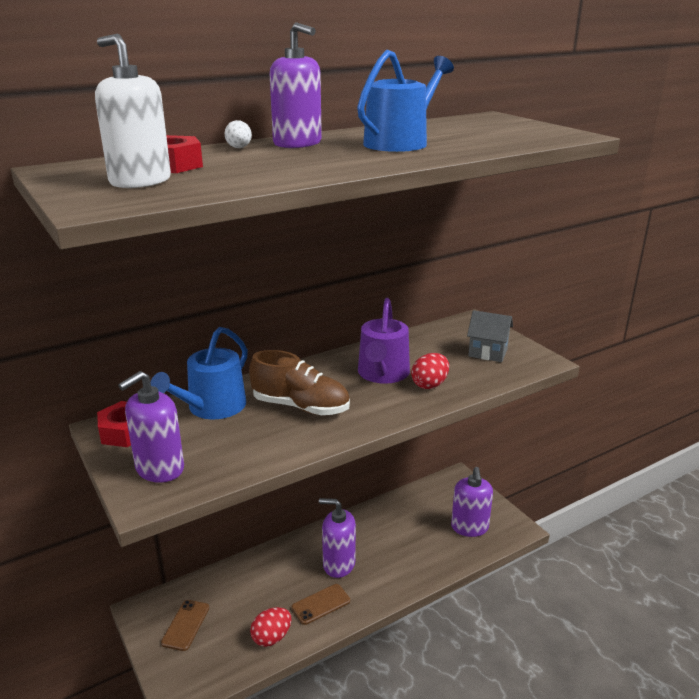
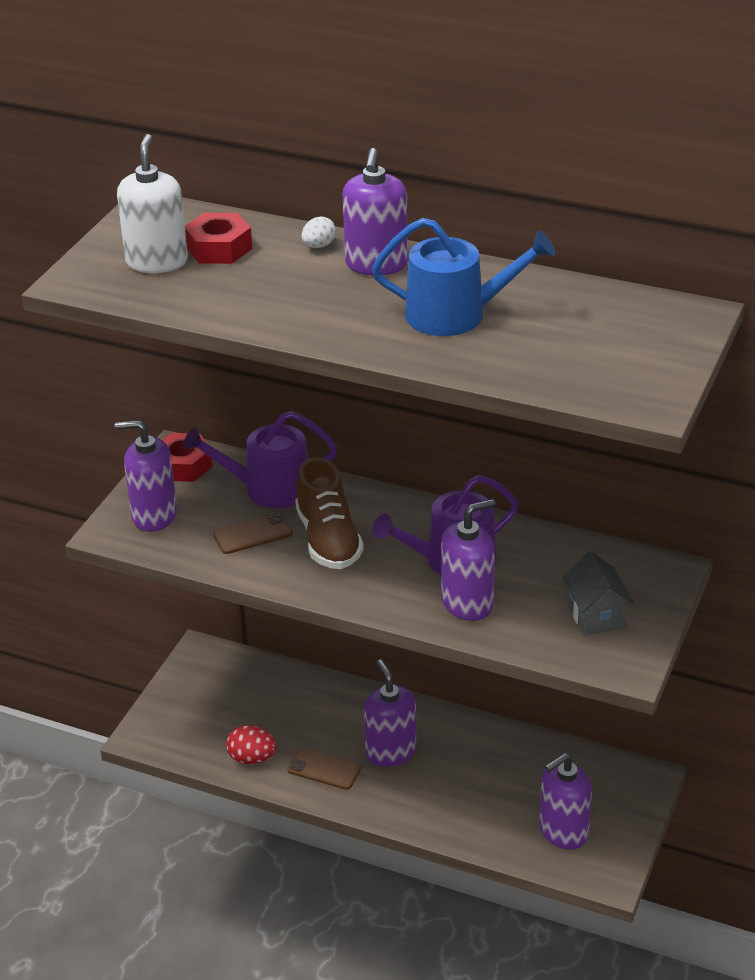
camera: 55 degrees right, 10 degrees up
(185, 625) = (212, 692): brown phone -> brown phone (253, 534)
(212, 407) = (269, 488): blue watering can -> purple watering can
(429, 385) = (467, 603): red egg -> purple soap dispenser

